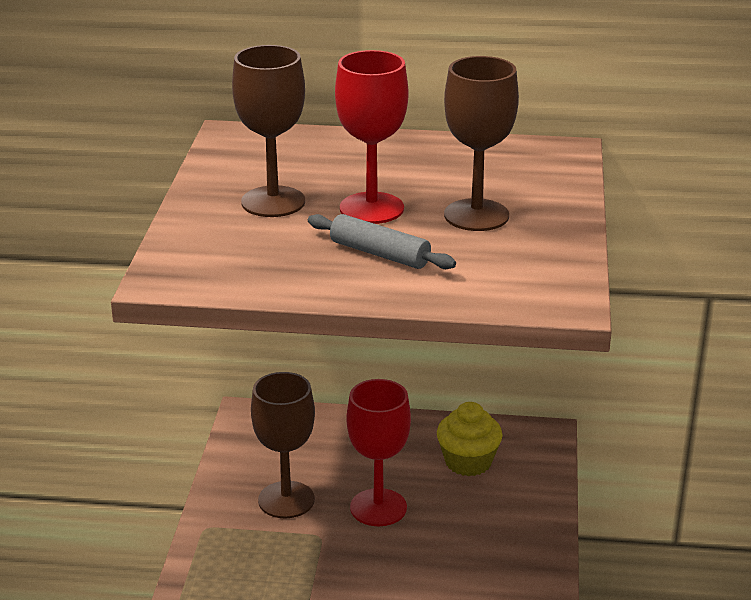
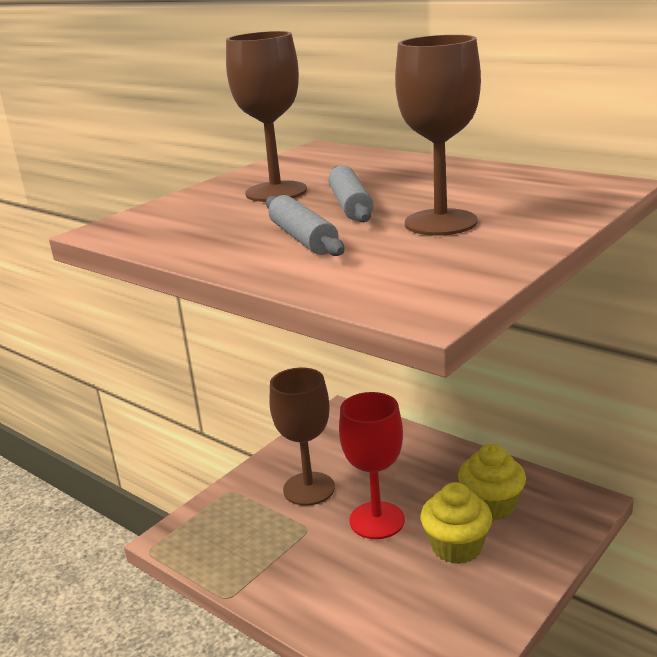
camera: 35 degrees right, 5 degrees down
(371, 208) = (350, 206): red goblet -> grey rolling pin
(467, 507) = (456, 547): none -> yellow cupcake

